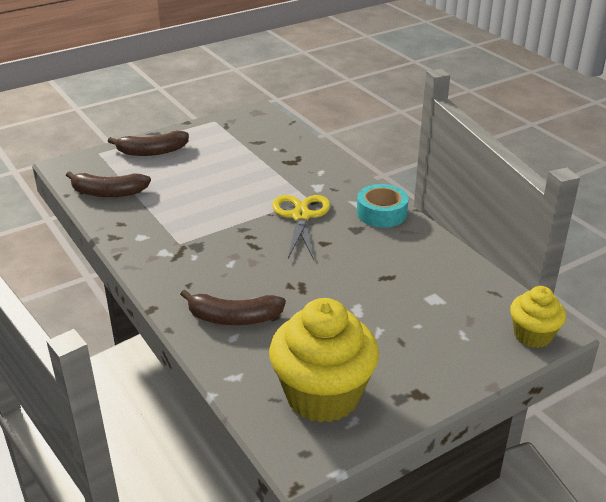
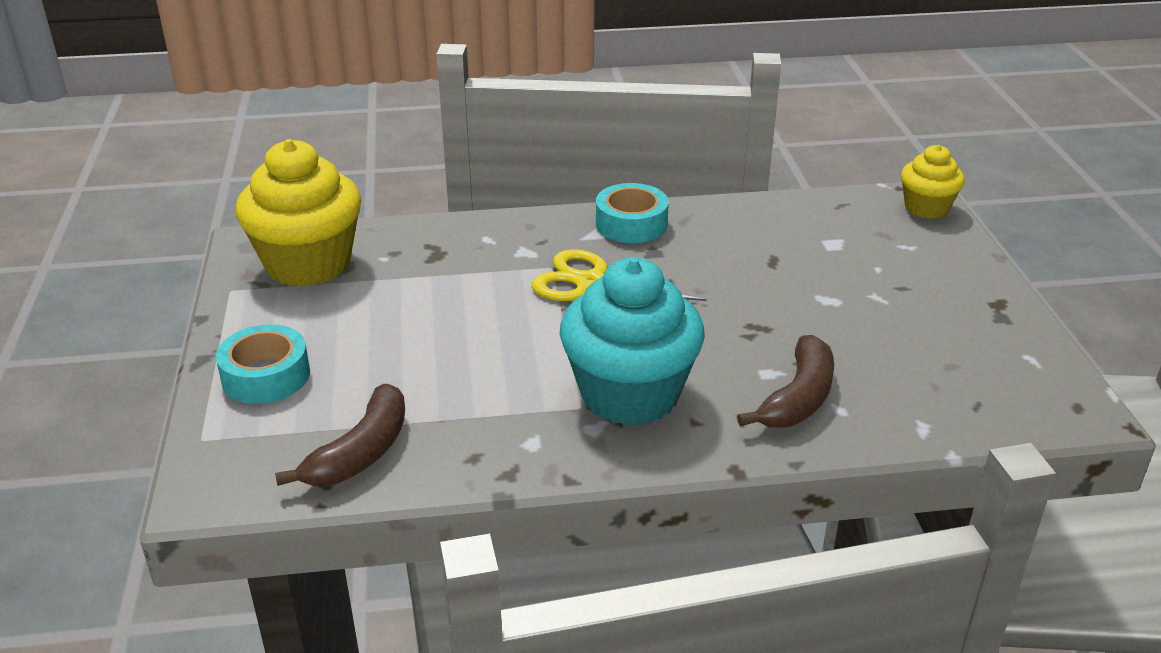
camera: 65 degrees left, 0 degrees up
(152, 151) = (266, 376): brown banana -> turquoise tape
(200, 256) = (629, 394): none -> turquoise cupcake
(323, 395) = (981, 367): yellow cupcake -> yellow cupcake (308, 263)

